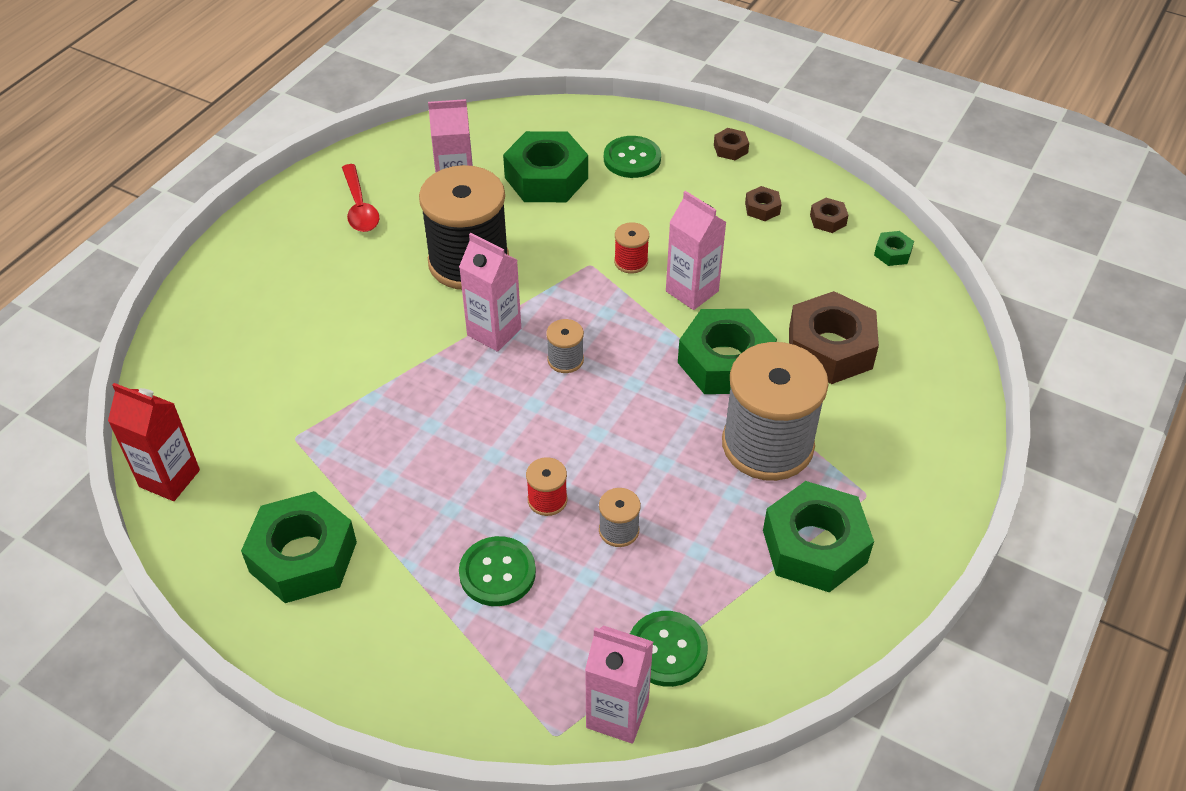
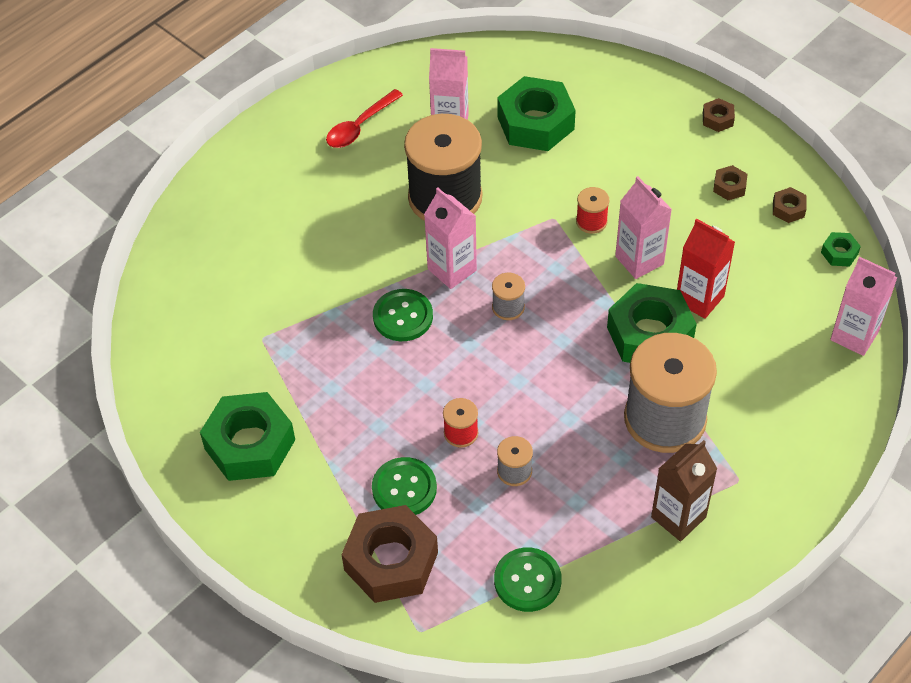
camera: 15 degrees right, 5 degrees up
(169, 478) = (154, 356): red carton -> red carton (699, 299)
(359, 207) = (360, 126): red spoon -> red spoon turned 45 degrees clockwise
(617, 714) = (473, 624): pink carton -> pink carton (854, 335)
(632, 159) = (620, 115): green button -> green button (403, 316)
(814, 546) = (678, 517): green nut -> brown carton
(830, 348) = (749, 338): brown nut -> brown nut (391, 561)

